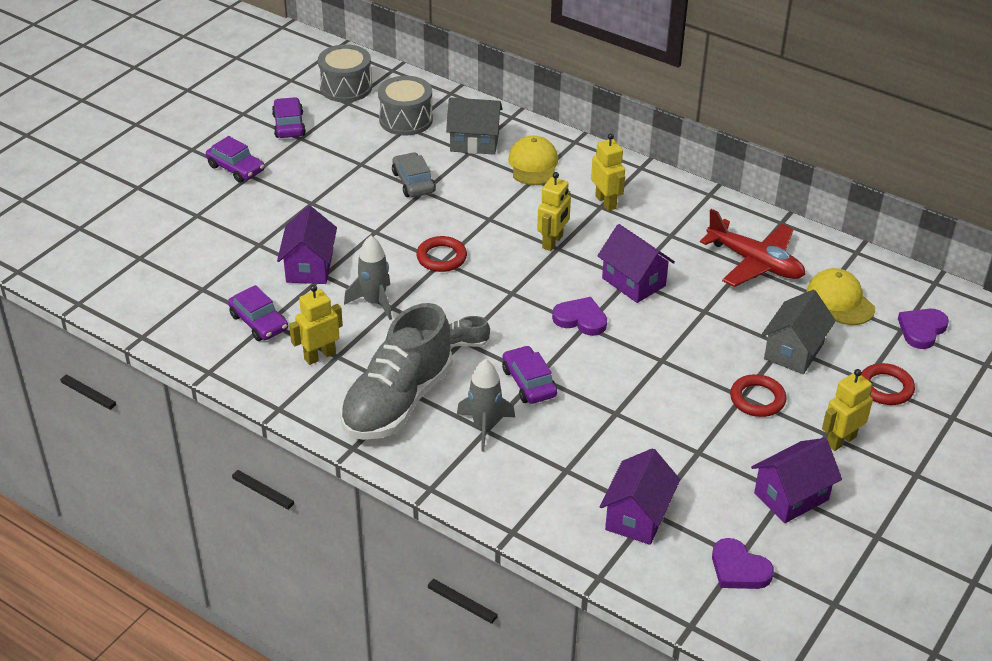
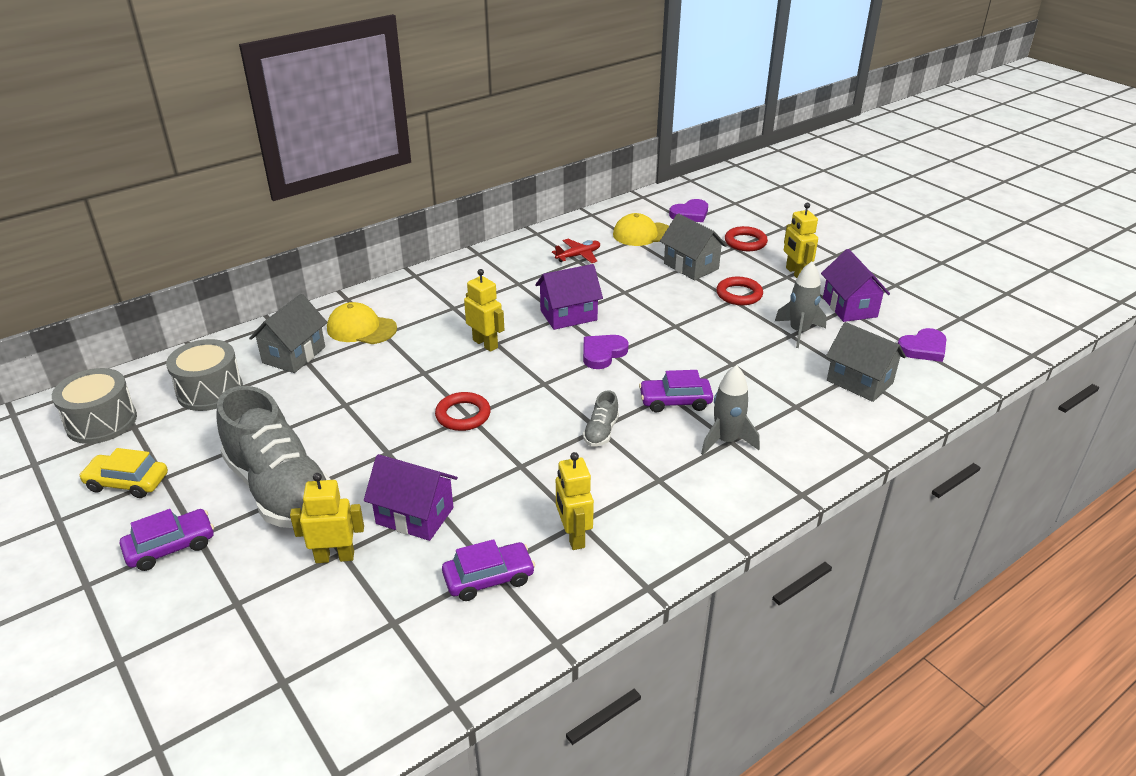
camera: 70 degrees left, 5 degrees down
(289, 125) = (127, 482): purple car -> yellow car
(374, 302) = (506, 476): grey rocket -> grey rocket (799, 332)
(397, 402) = (670, 491): grey shoe -> grey shoe (280, 490)
(413, 182) = (325, 408): grey car -> none
(606, 202) = (449, 303): yellow robot -> yellow robot (335, 557)
(637, 516) = (859, 382): purple house -> grey house
(755, 263) = (578, 256): red plane -> red plane, size x0.55
(922, 330) = (690, 214): purple heart -> purple heart turned 90 degrees counterclockwise

